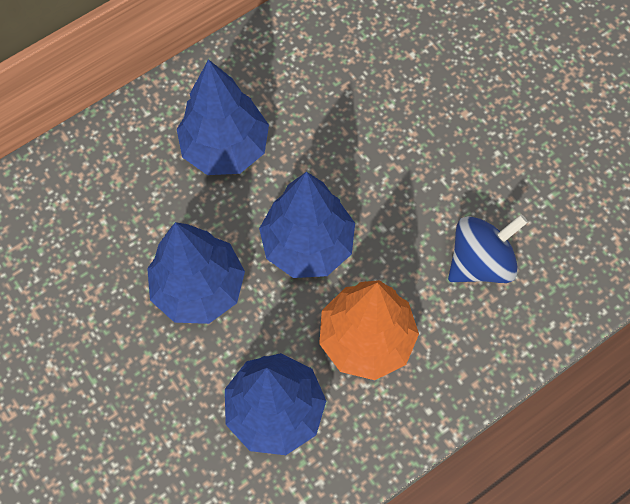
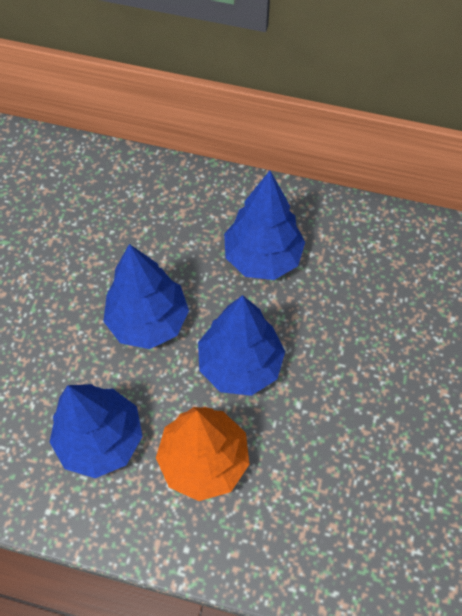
camera: 50 degrees right, 5 degrees down
(480, 261) = (336, 496): blue spinning top -> none

